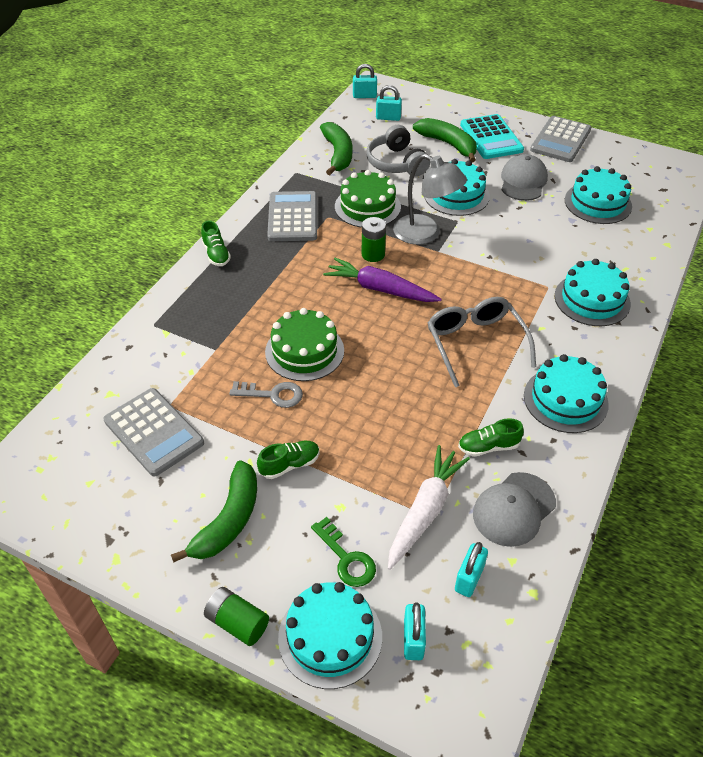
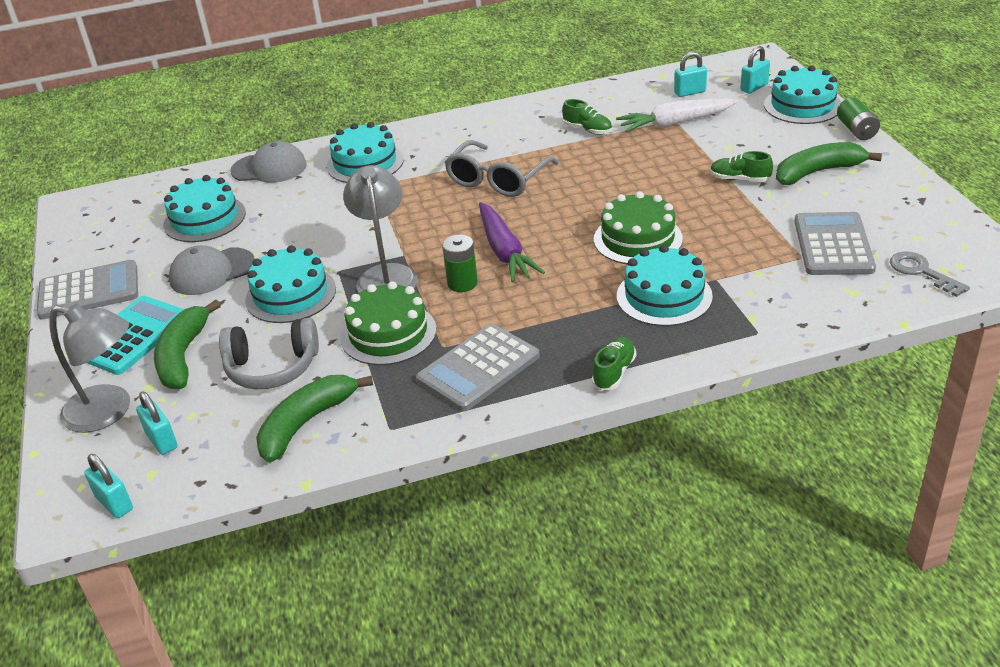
camera: 130 degrees left, 10 degrees down
(273, 394) = (703, 223): grey key -> grey key (921, 272)
(346, 558) = (754, 126): green key -> none
(396, 163) = (272, 367): grey headphones -> grey headphones turned 60 degrees clockwise
(432, 113) = (109, 412): none -> grey lamp
(514, 509) = (619, 102): grey cap -> grey cap (269, 168)
(565, 400) = (497, 127): turquoise cake -> turquoise cake (664, 296)

